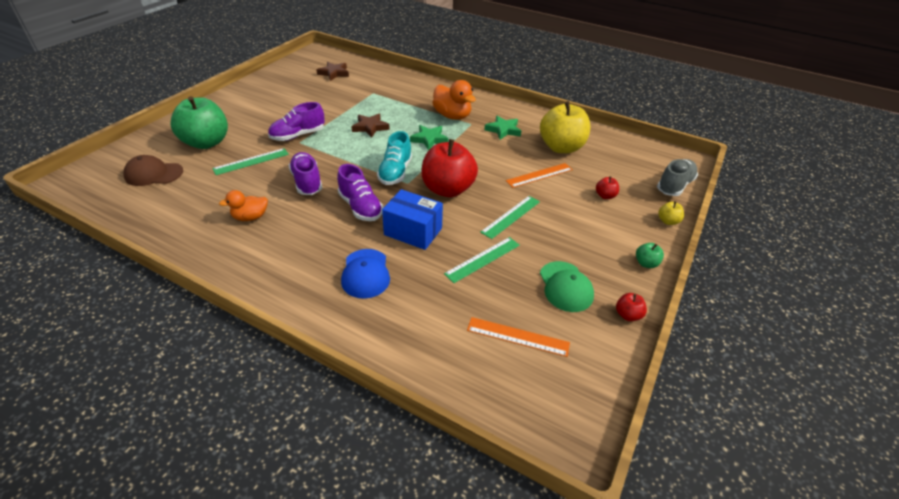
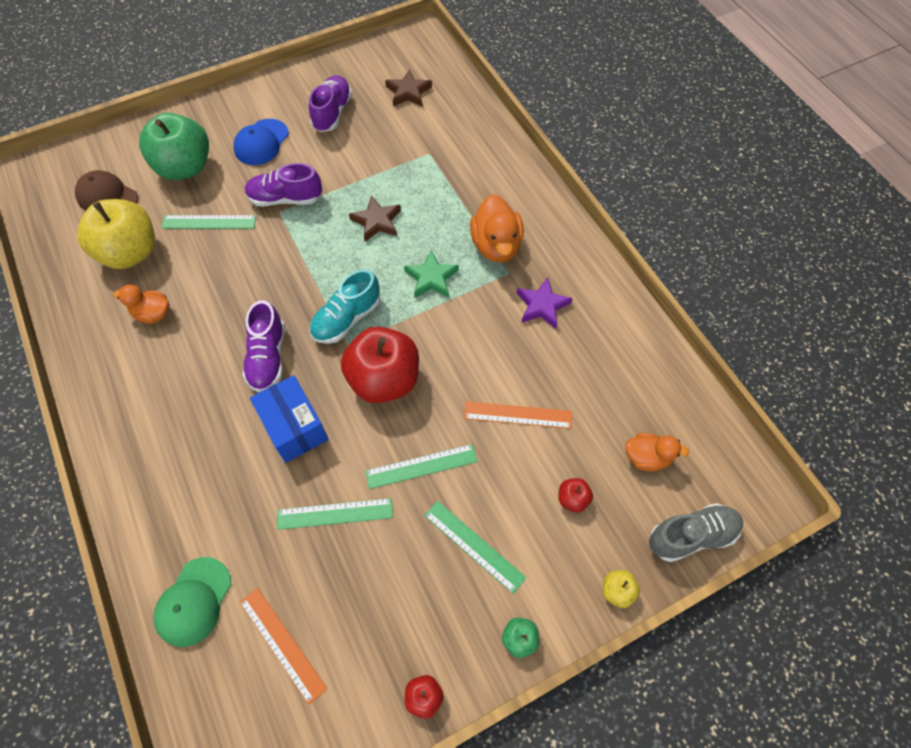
camera: 35 degrees right, 20 degrees up
(307, 182) = (242, 286): purple shoe -> purple shoe (332, 113)
(365, 273) = (203, 461): blue cap -> blue cap (261, 142)
(503, 130) = (542, 305): green star -> purple star
(561, 147) = (593, 378): yellow apple -> yellow apple (130, 252)
(565, 286) = (391, 611): green cap -> green cap (193, 601)
(578, 237) = (474, 546): none -> green ruler
(620, 166) = (647, 457): none -> orange duck

